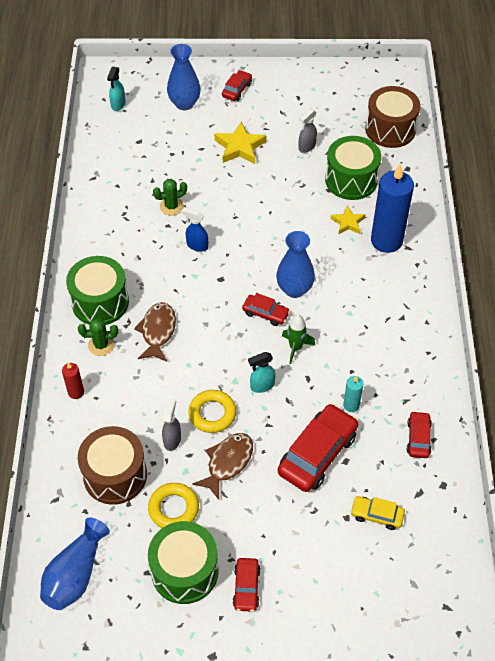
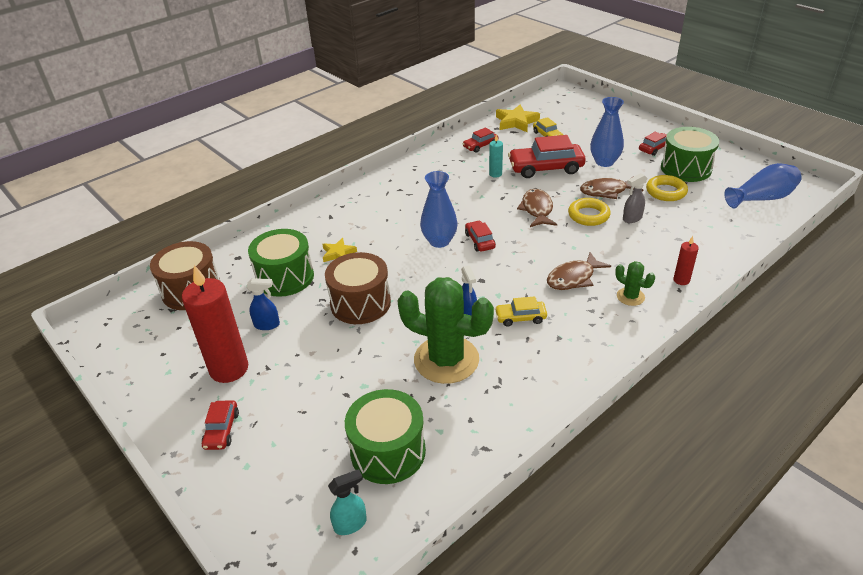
camera: 130 degrees left, 15 degrees down
(100, 302) = (600, 326): green drum -> green drum (388, 451)
(115, 475) = (692, 224): brown drum -> brown drum (360, 303)
(159, 269) = (520, 317): none -> yellow car
(171, 206) = (446, 360): green cactus -> green cactus, size x2.18
(184, 104) = (288, 459): blue vase -> blue vase (604, 162)
(237, 90) = (221, 430): red car -> red car turned 75 degrees counterclockwise
(239, 147) = (314, 368): yellow star -> yellow star (516, 122)
(262, 386) = (537, 209): turquoise spray bottle -> brown fish
(284, 113) = (229, 369): none -> red candle
(295, 348) = (487, 213): green rocket -> none
(306, 147) = (267, 325): grey spray bottle -> blue spray bottle
(386, 241) = (335, 228): blue candle -> none

